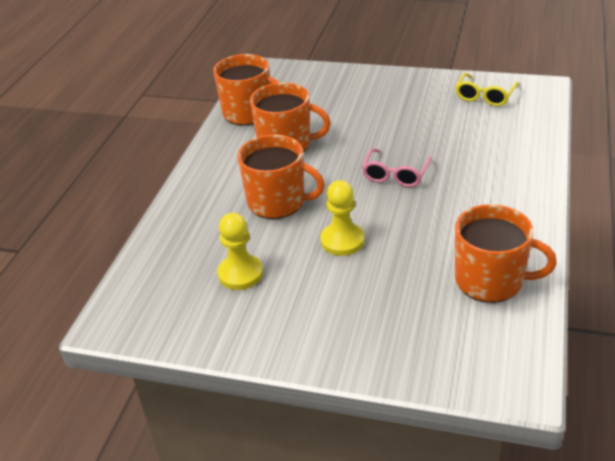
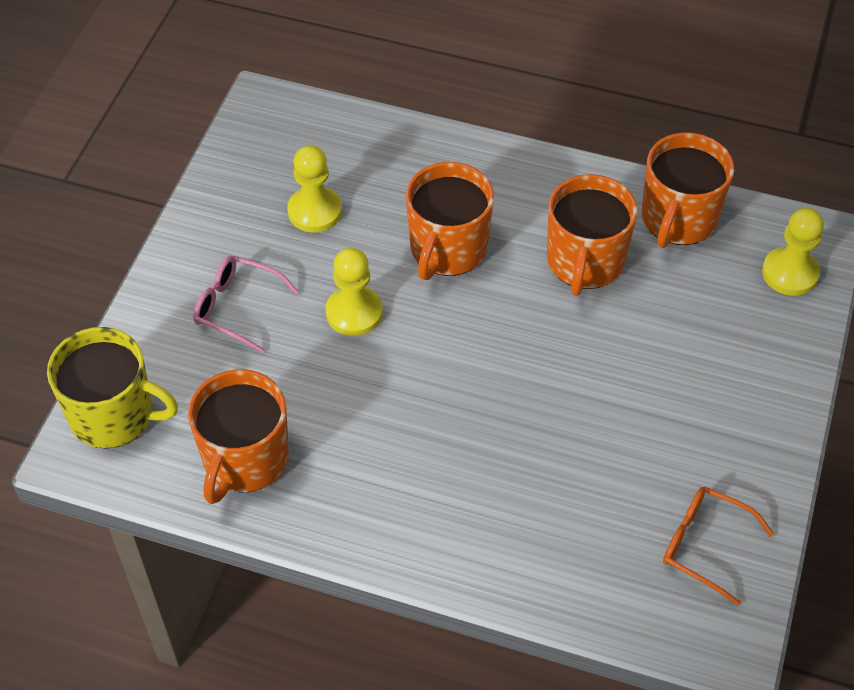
camera: 90 degrees right, 15 degrees up
(290, 76) = (790, 273): none -> yellow pawn
(395, 175) = (489, 386): pink glasses -> pink glasses (237, 307)
(473, 366) = (114, 415): none -> yellow mug
(485, 96) = (704, 545): yellow glasses -> orange glasses

